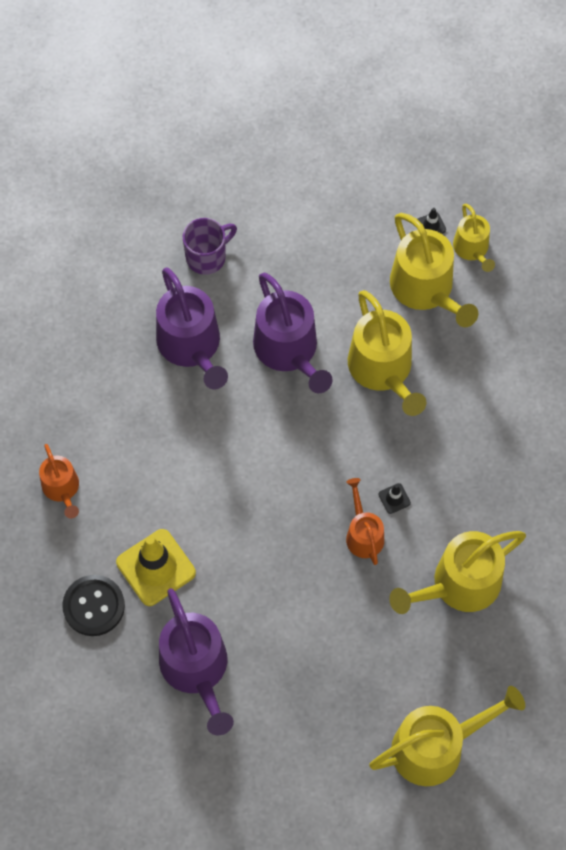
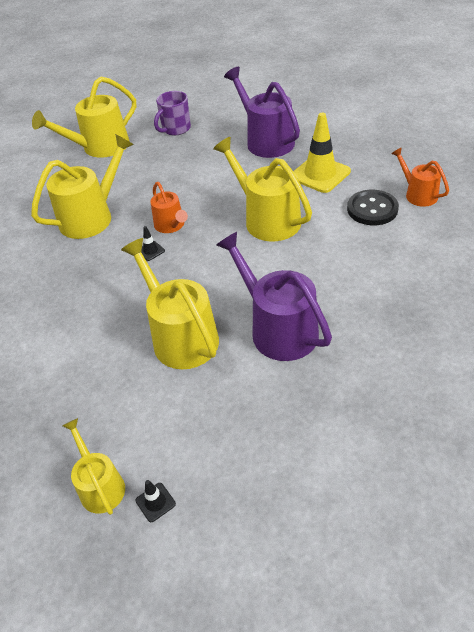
camera: 170 degrees right, 20 degrees down
(94, 606) = (351, 149): black button -> black button (372, 209)
(191, 346) = (374, 308): purple watering can -> none
(207, 257) = (405, 392): purple mug -> purple mug (175, 129)
(425, 289) = (150, 423): yellow watering can -> yellow watering can (267, 219)

